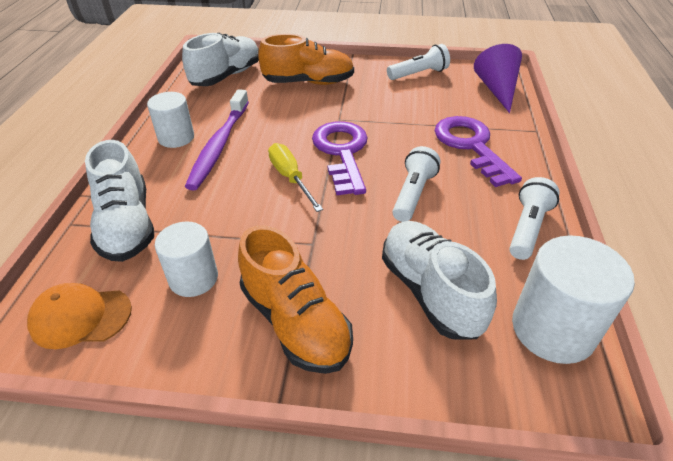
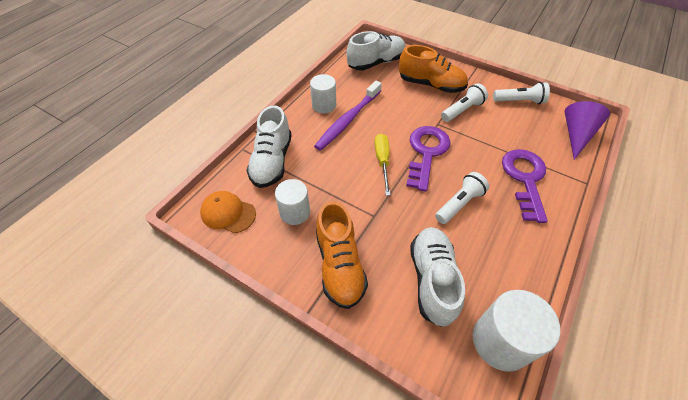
camera: 25 degrees right, 10 degrees up
(527, 228) = (528, 261): white flashlight -> white flashlight (462, 110)

